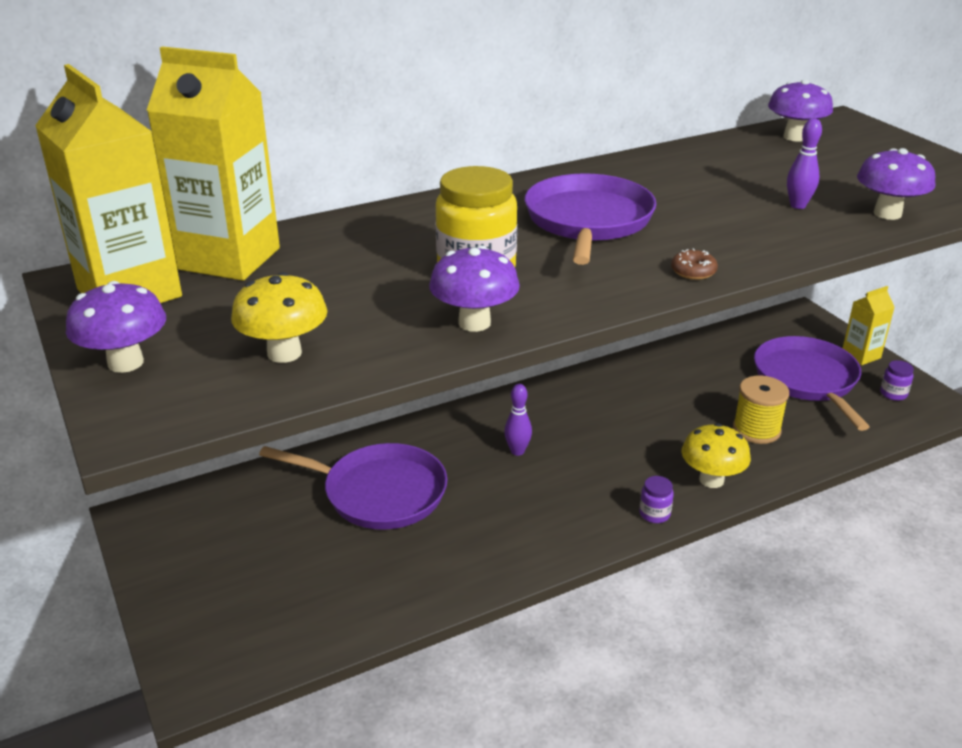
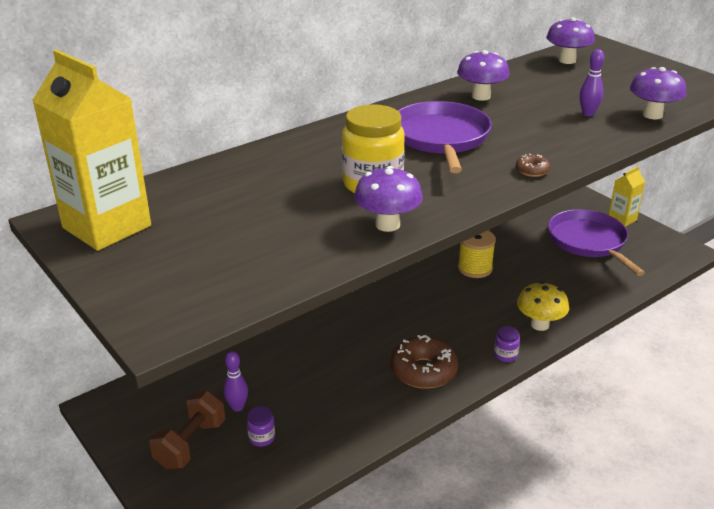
camera: 10 degrees left, 0 degrees up
(125, 363) = (130, 283): purple mushroom -> purple mushroom (481, 96)
(226, 576) = (191, 444): none -> brown dumbbell
(229, 259) = (176, 192): yellow carton -> none
(284, 353) = (252, 262): yellow mushroom -> none
(379, 492) = (292, 364): purple pan -> none
(517, 451) = (390, 319): purple bowling pin -> purple bowling pin (237, 407)
(541, 521) = (423, 371): none -> brown donut
(756, 430) = (562, 283): yellow spool -> yellow spool (475, 268)
(893, 394) = (652, 246): purple jar -> purple jar (261, 438)

